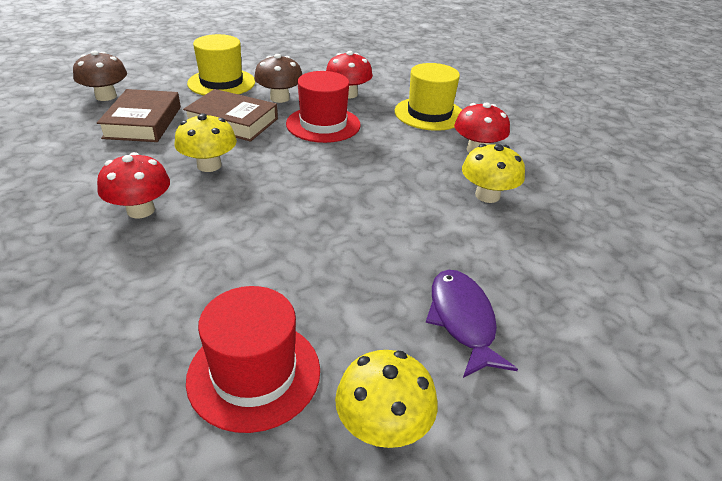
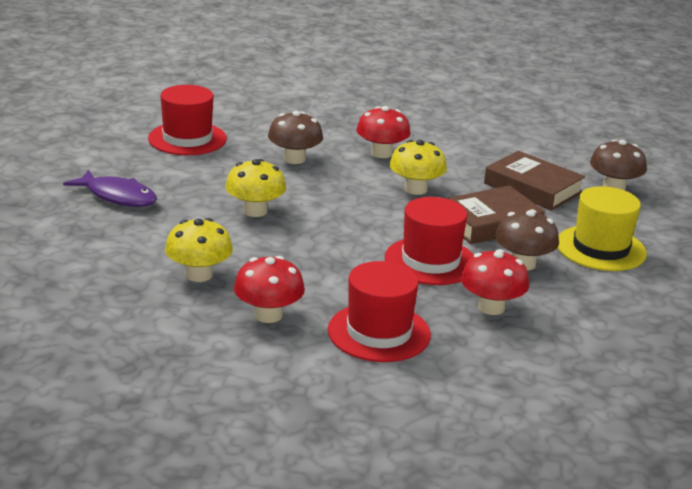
camera: 130 degrees right, 10 degrees down
(218, 254) = (294, 159): none -> brown mushroom
(383, 425) = (107, 151): yellow mushroom -> yellow mushroom (255, 211)
(429, 114) = (379, 332): yellow hat -> red hat

